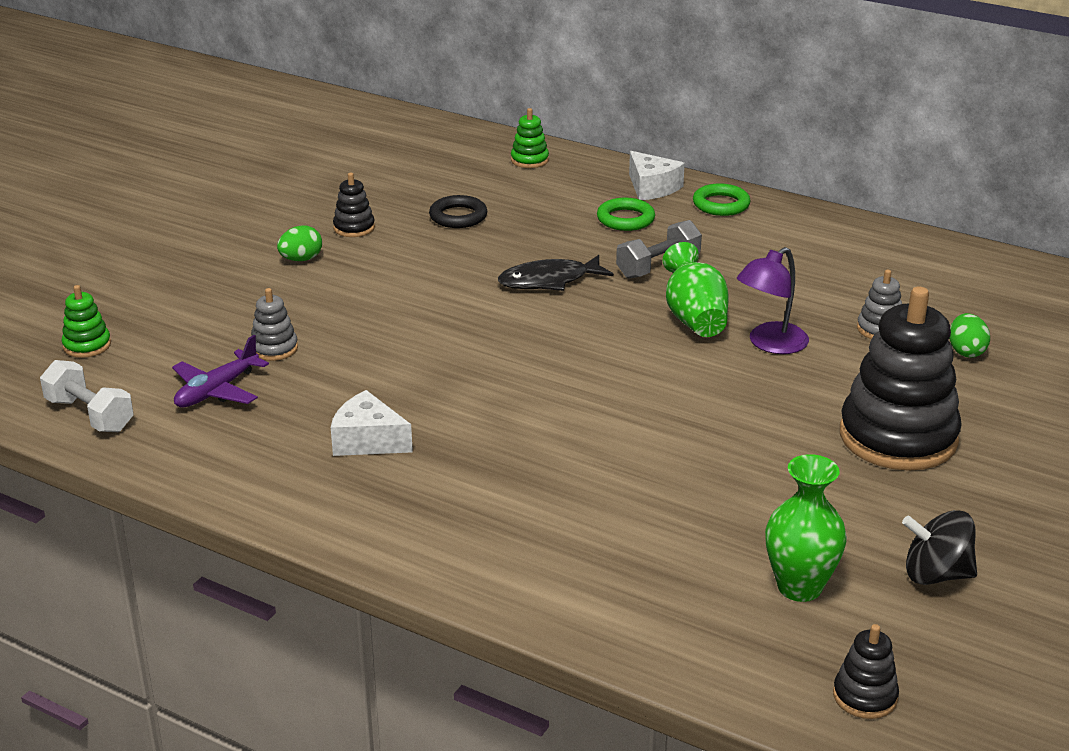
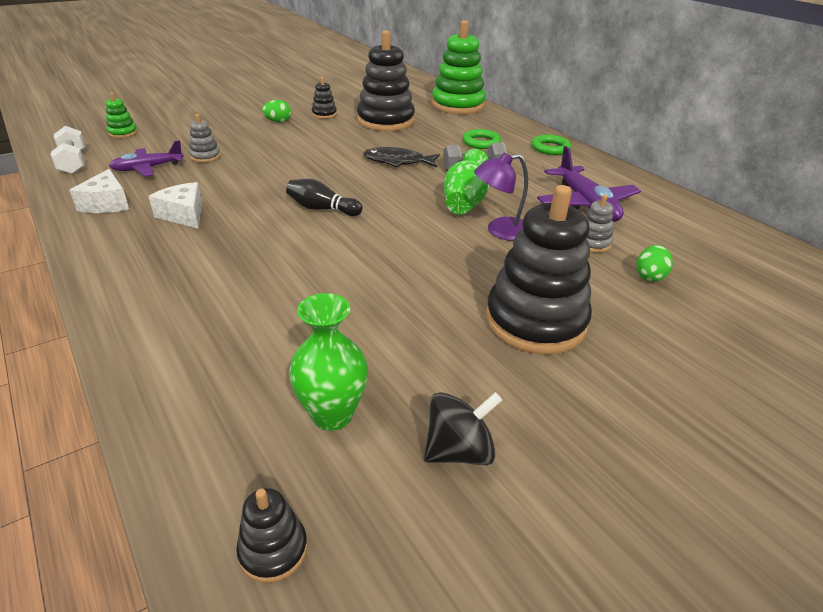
camera: 25 degrees right, 5 degrees up
(458, 216) = (385, 121): black ring -> black stacking toy
(529, 160) = (458, 105): green stacking toy -> green stacking toy, size x2.27
(533, 379) = (322, 209): none -> black bowling pin
(652, 188) = (515, 131): white cheese -> white cheese (106, 204)
(832, 278) = (586, 204): none -> purple plane
(936, 574) = (459, 451): black spinning top -> black spinning top turned 120 degrees clockwise

